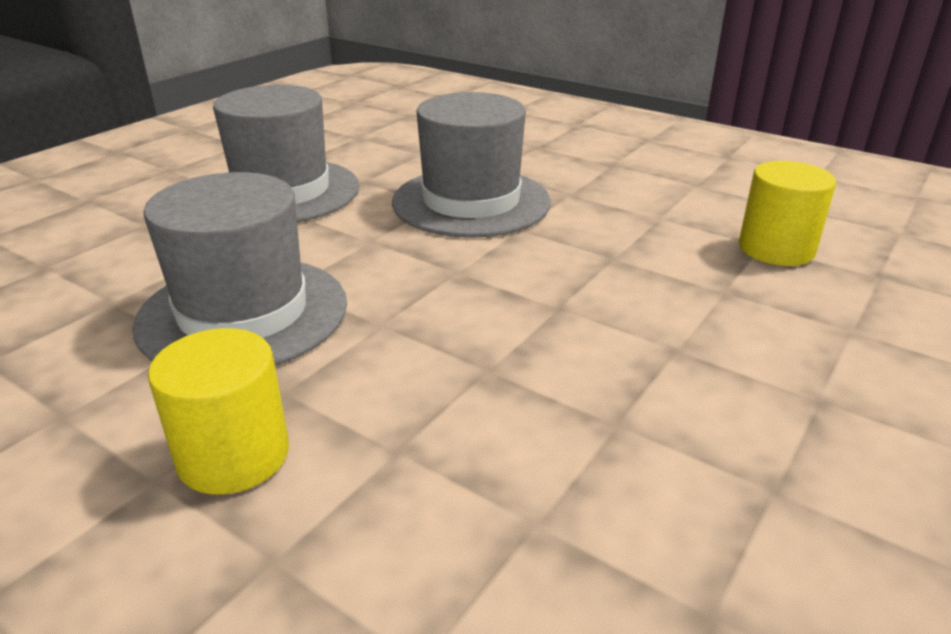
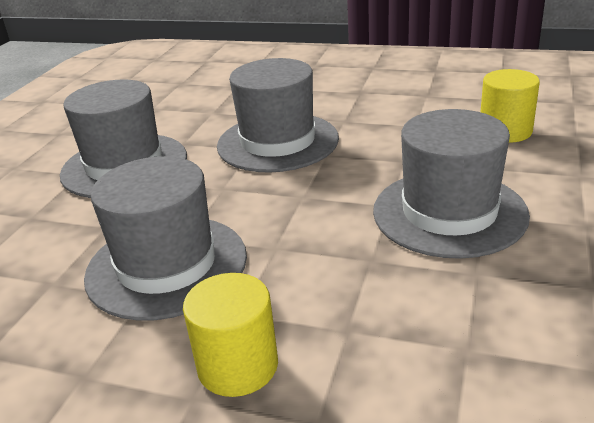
camera: 15 degrees left, 0 degrees up
(630, 335) = (449, 212): none -> grey hat

